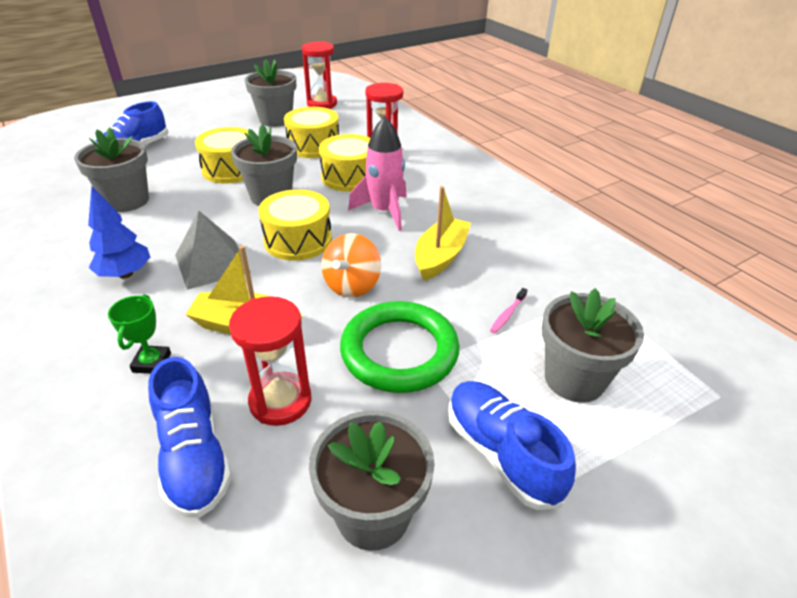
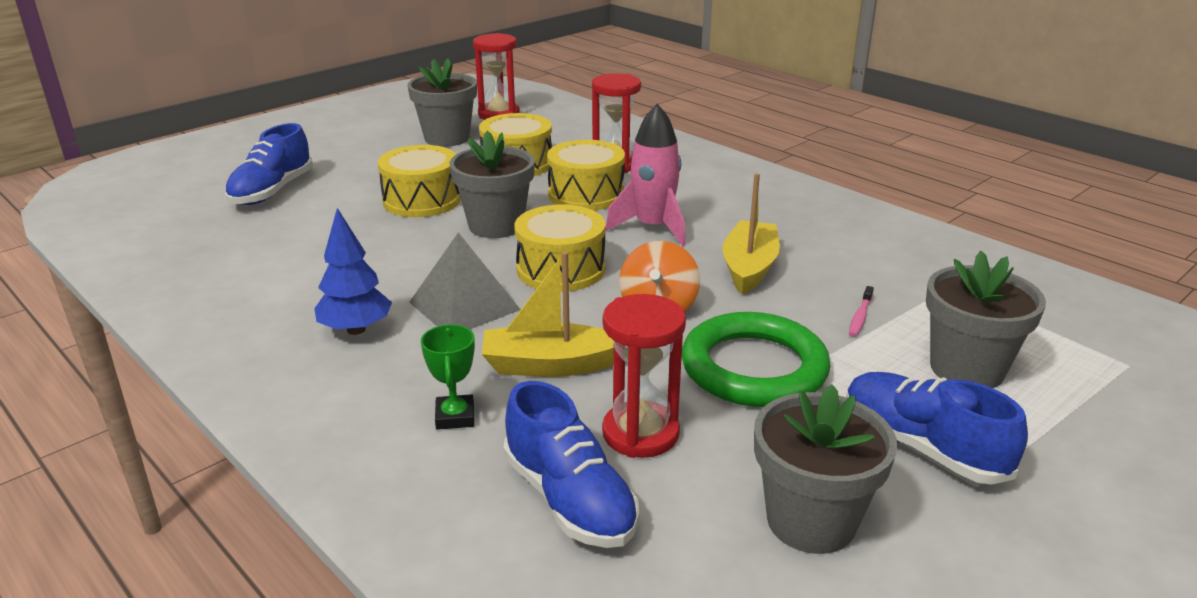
camera: 10 degrees left, 10 degrees down
(127, 201) = (301, 249): grey flower pot -> none

